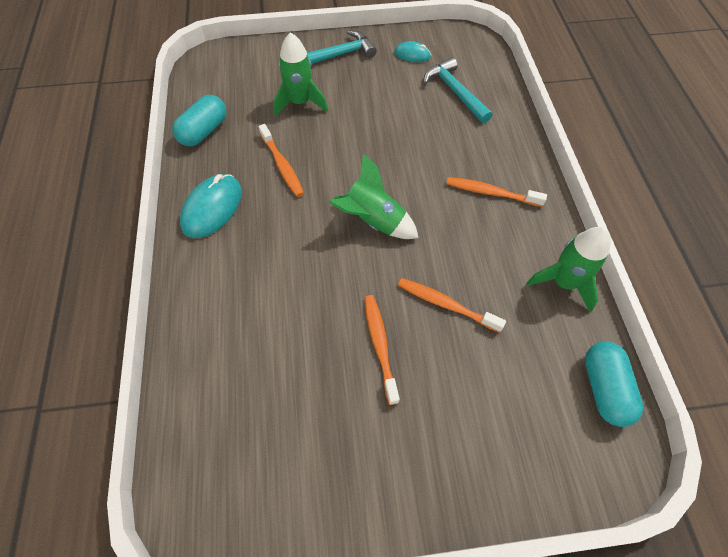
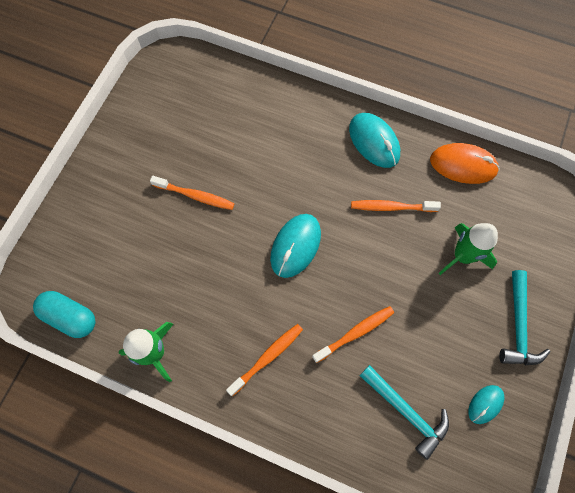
camera: 120 degrees right, 10 degrees up
(204, 131) = (463, 165): turquoise capsule -> orange mouse
(373, 221) = (295, 246): green rocket -> turquoise mouse
(446, 304) = (195, 255): orange toothbrush -> orange toothbrush (355, 333)
(455, 92) = (406, 411): turquoise hammer -> turquoise hammer turned 45 degrees clockwise

